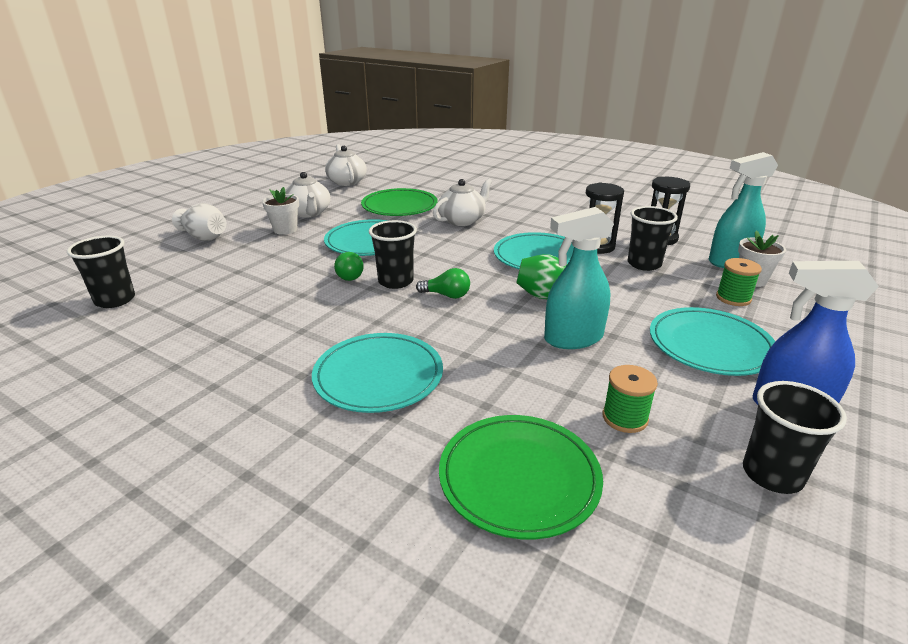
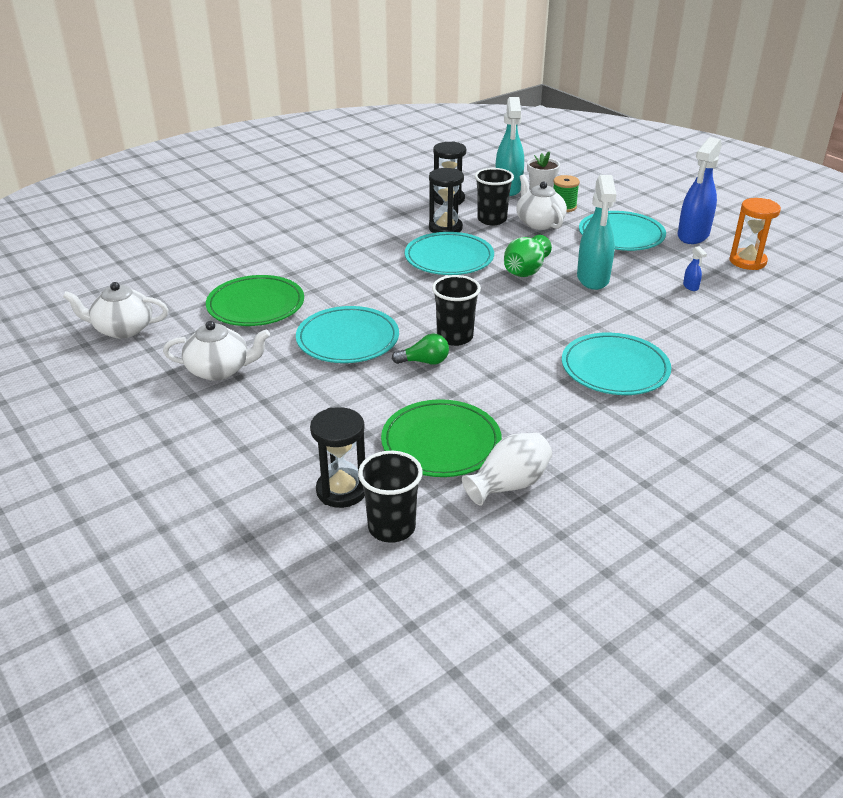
camera: 70 degrees left, 5 degrees up
(164, 275) = (341, 490): none -> black hourglass
(204, 237) = (237, 458): white vase -> white vase (508, 484)
(285, 230) = (263, 392): white flower pot -> none
(446, 295) = (497, 316): green light bulb -> none
(462, 220) = (332, 276): white teapot -> white teapot (539, 223)
(519, 478) = (739, 335): green plate -> green plate (441, 443)
(625, 418) = (690, 287): green spool -> blue spray bottle
(772, 474) = (747, 261): black cup -> orange hourglass

